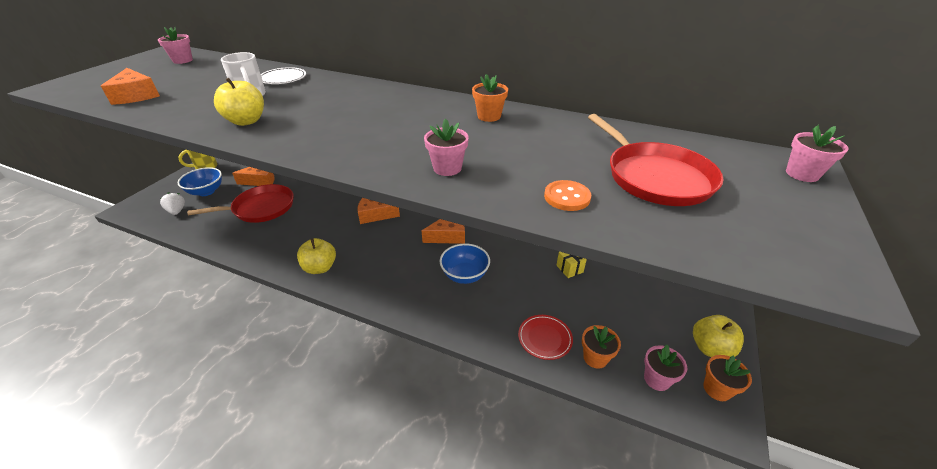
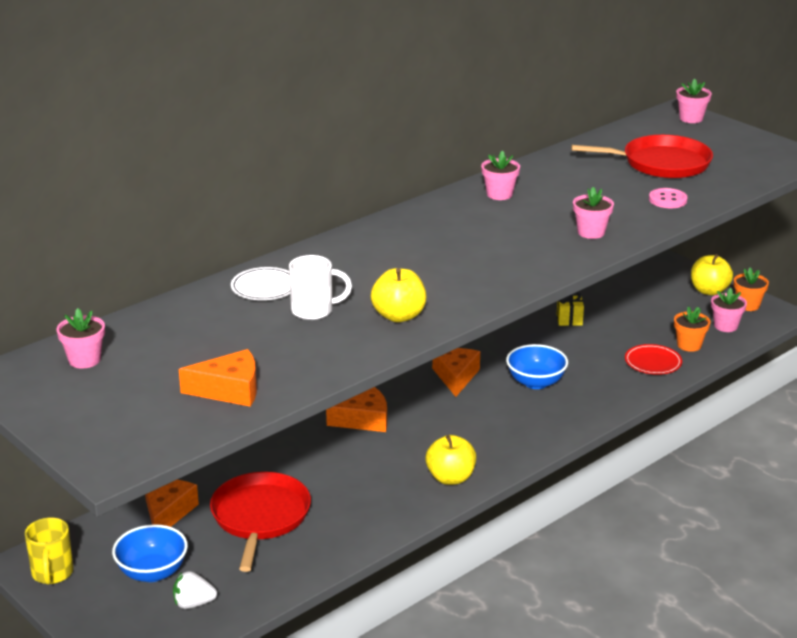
camera: 65 degrees left, 10 degrees down
(375, 214) = (364, 420): orange cheese -> orange cheese turned 135 degrees counterclockwise
(489, 116) = (499, 194): orange flower pot -> pink flower pot
(567, 197) = (667, 200): orange button -> pink button

